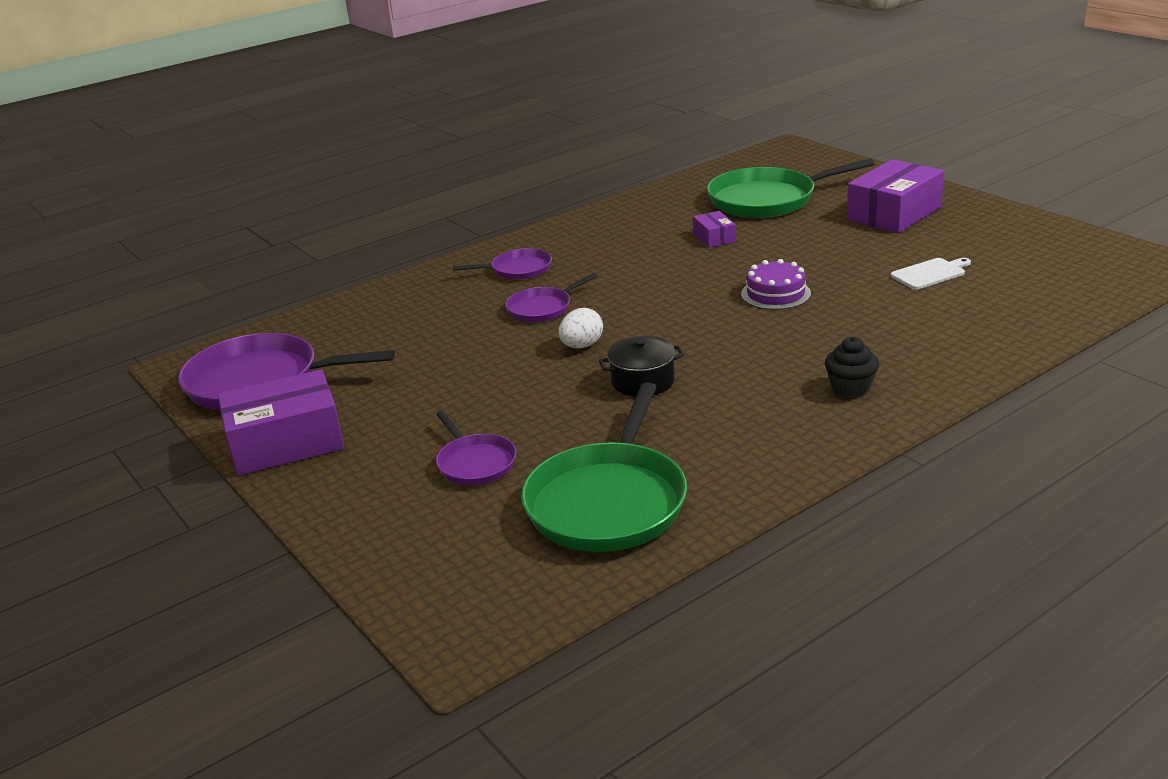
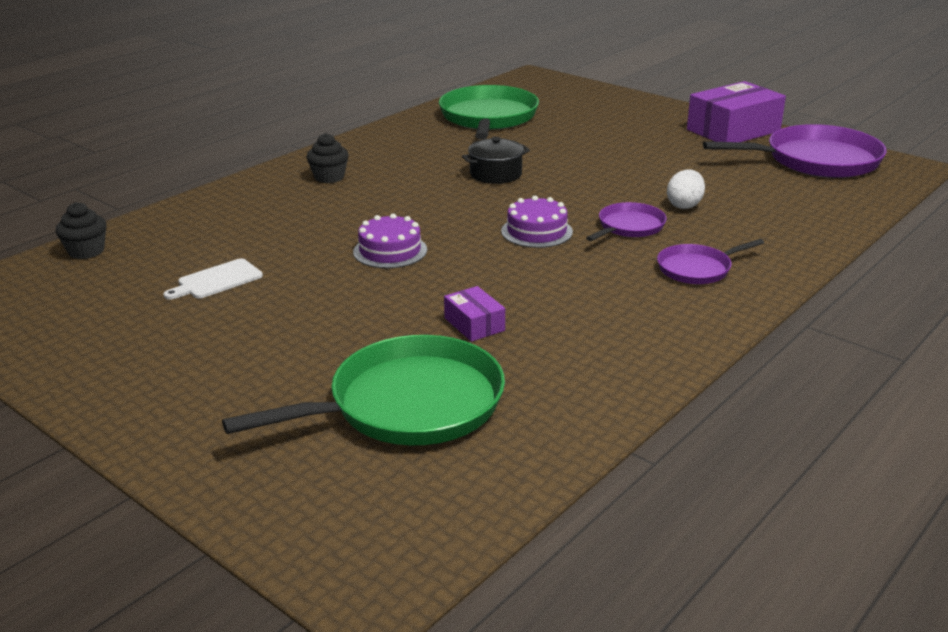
camera: 165 degrees right, 0 degrees up
(475, 463) = (587, 128): purple pan -> none
(581, 346) = (564, 196): white egg -> white egg (684, 205)
(631, 307) = (536, 231): none -> purple cake
(894, 213) = (220, 377): purple box -> none
(1081, 304) = (86, 251): none -> black cupcake

